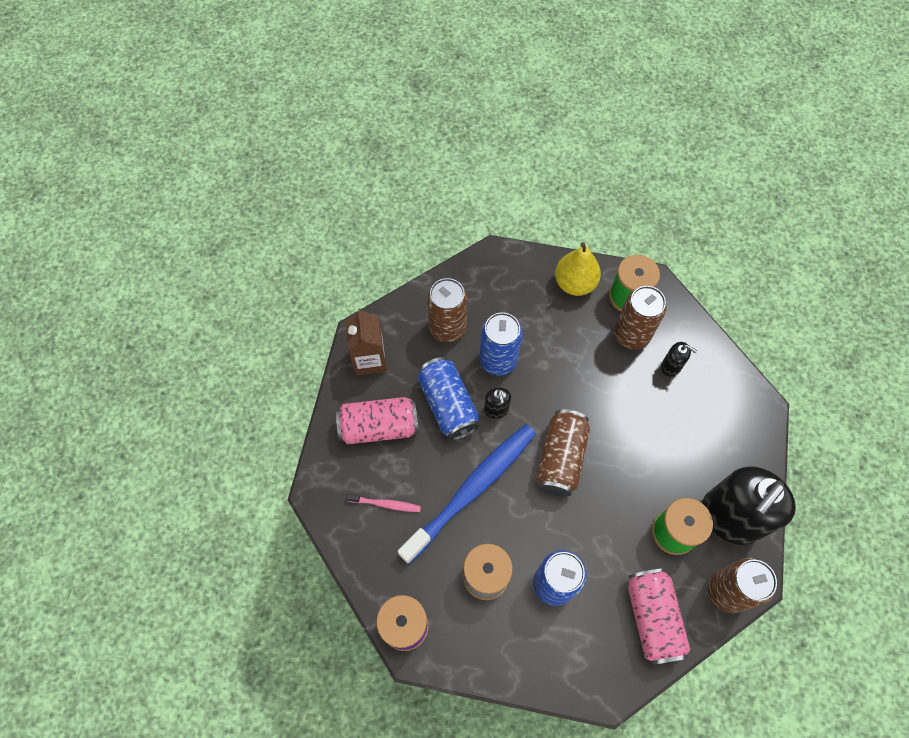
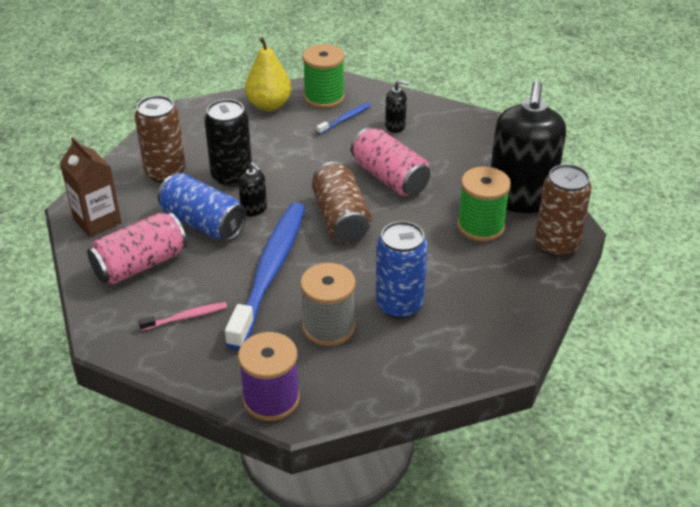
camera: 30 degrees left, 25 degrees down
(498, 360) = (232, 176): blue can -> black can
(631, 335) = (345, 119): brown can -> blue toothbrush
(652, 618) = (507, 289): pink can -> pink can (389, 178)

